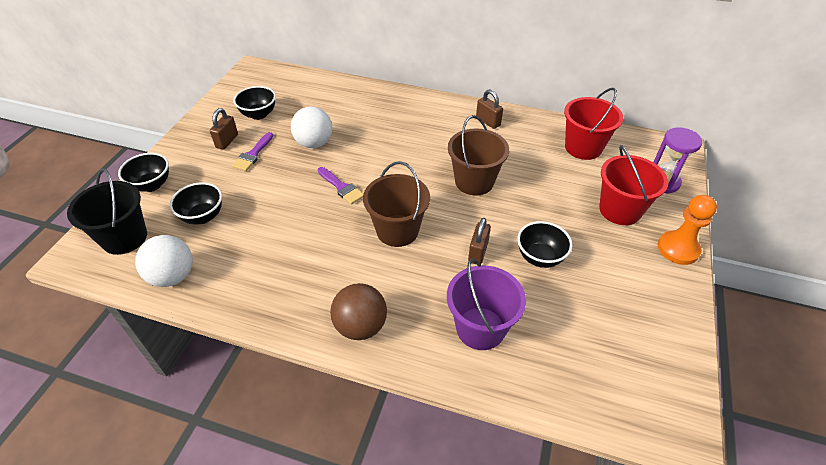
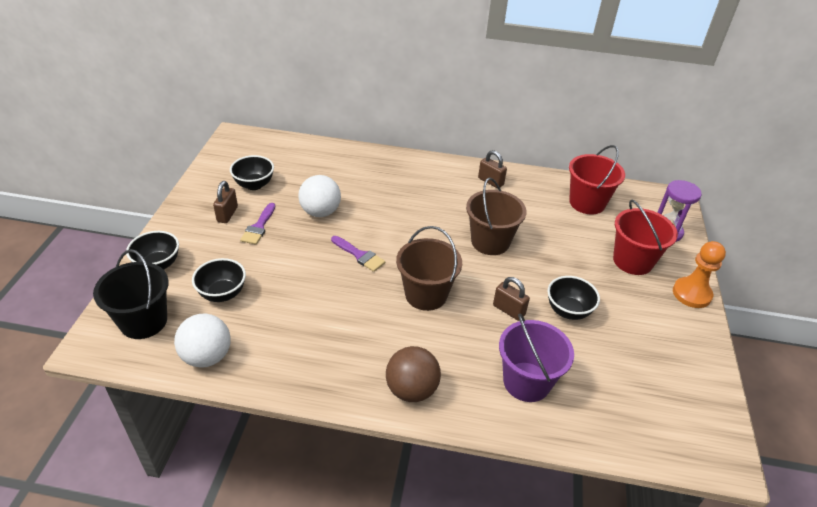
camera: 10 degrees left, 5 degrees down
(478, 252) = (508, 310): brown padlock -> brown padlock turned 60 degrees counterclockwise

